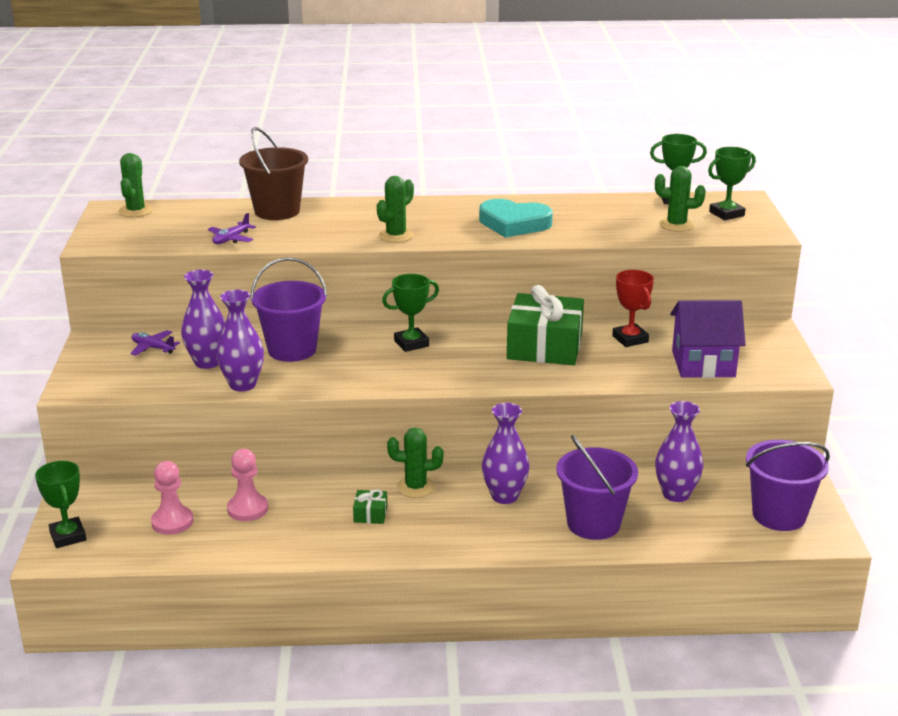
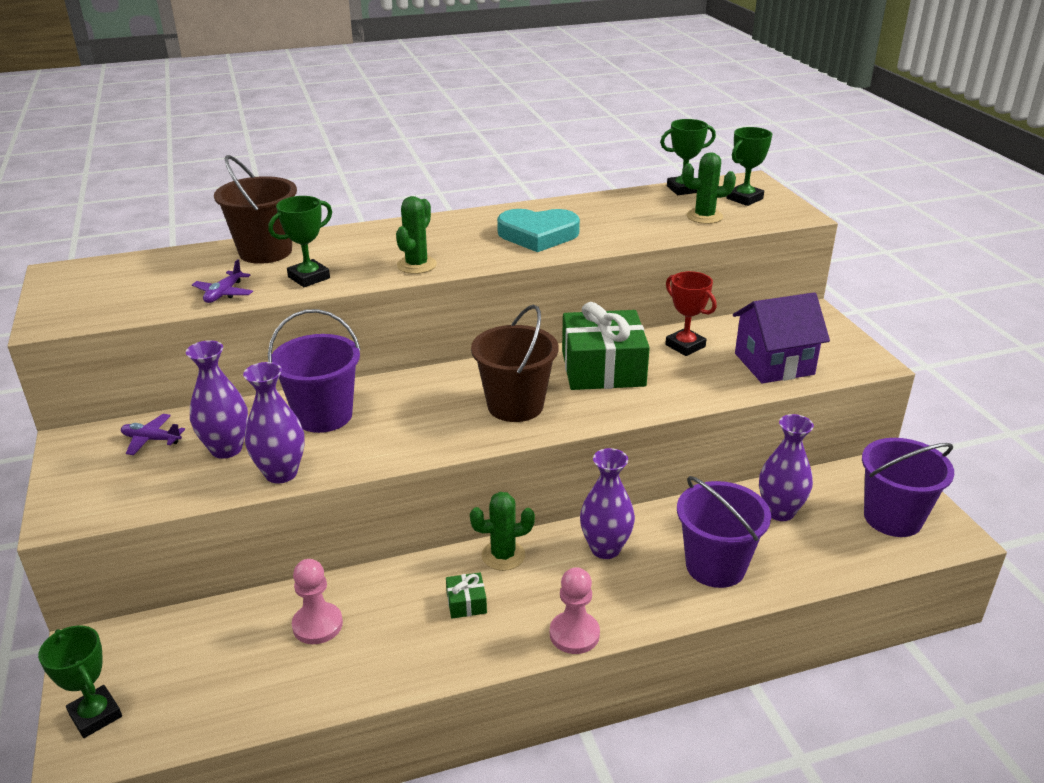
camera: 15 degrees left, 5 degrees up
(136, 211) = (91, 272): green cactus -> none
(172, 522) = (229, 663): pink pawn -> pink pawn (574, 634)
(411, 343) = (457, 386): green trophy -> green trophy (309, 277)
(453, 364) = (515, 406): none -> brown bucket

